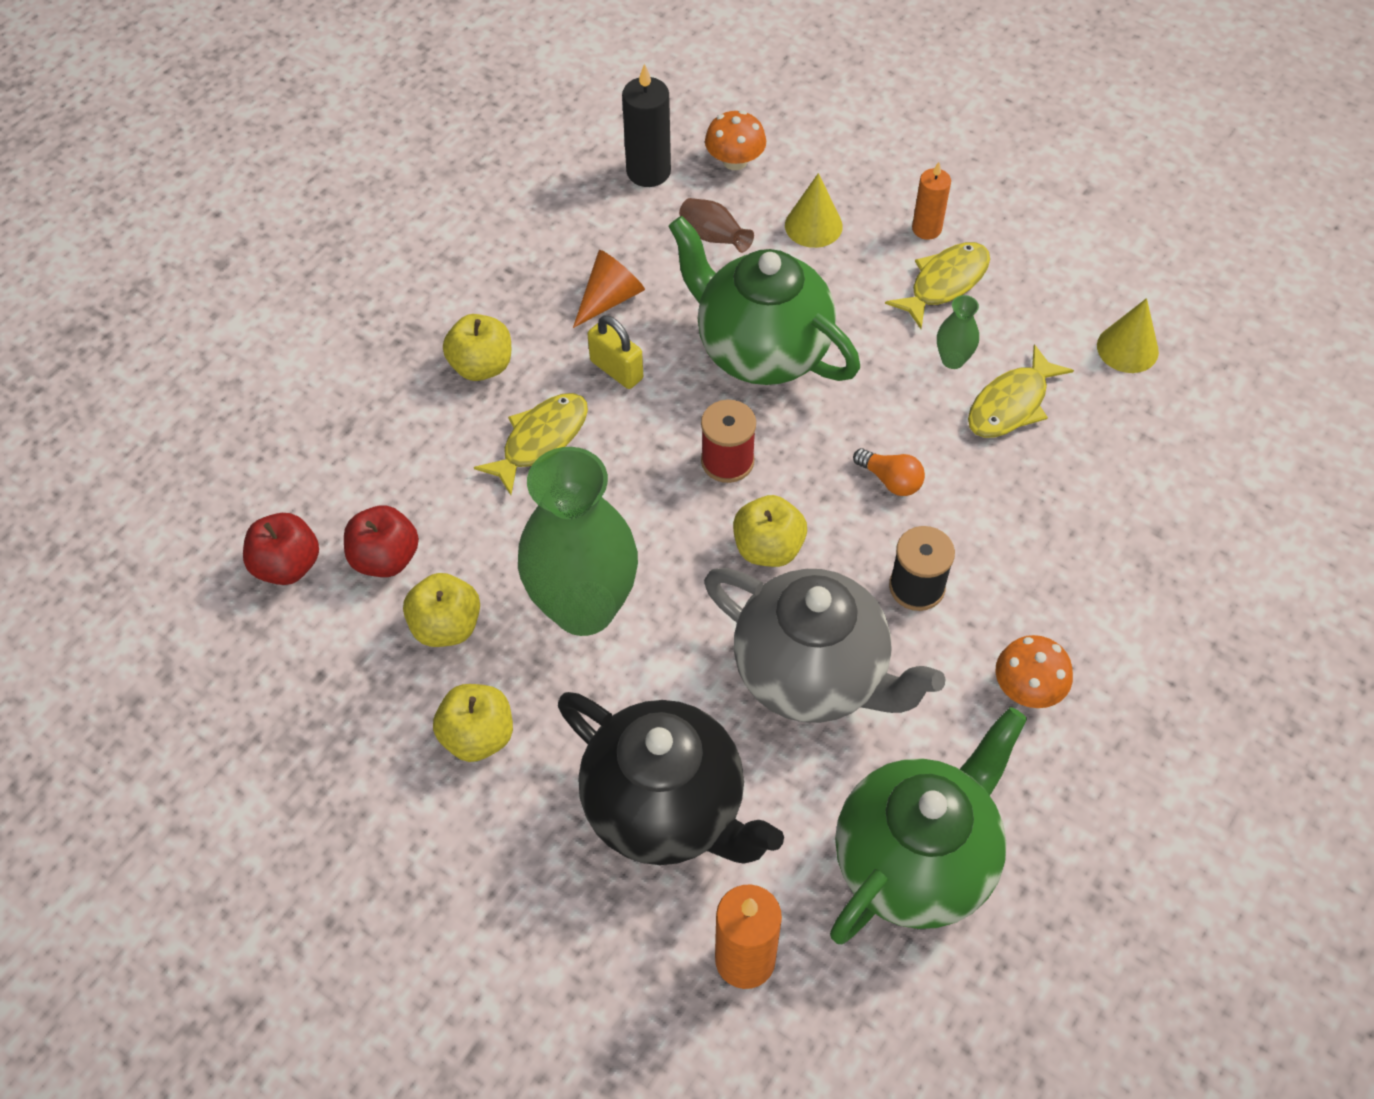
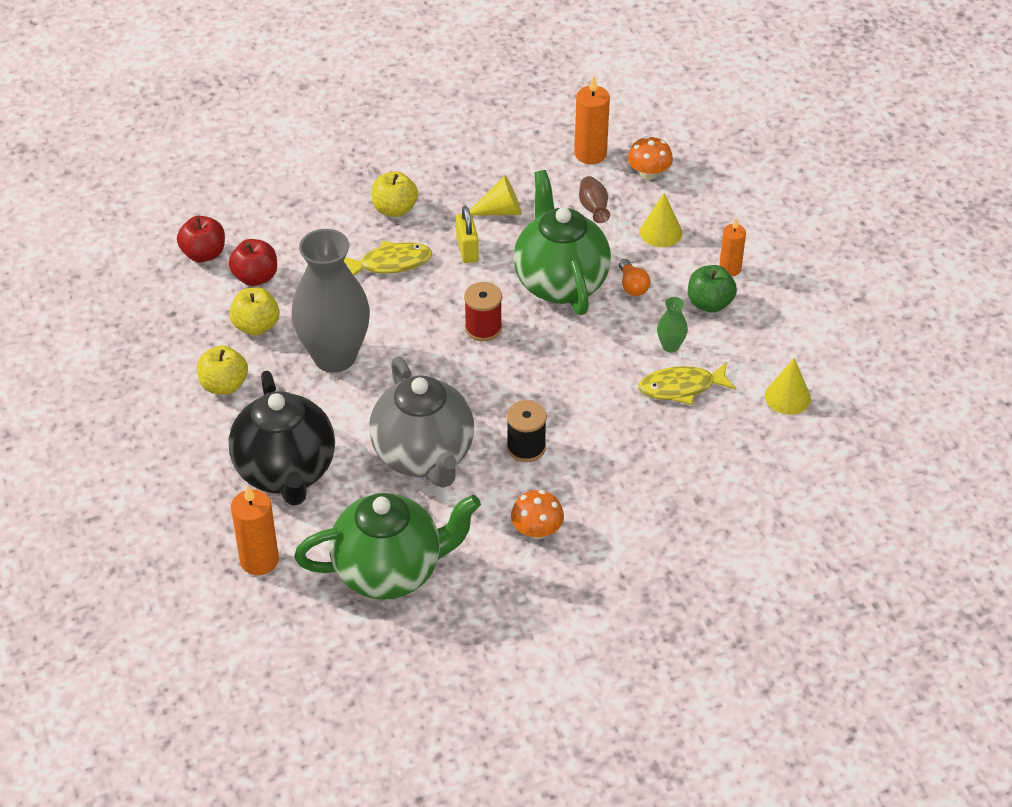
camera: 35 degrees right, 10 degrees down
(584, 608) = (334, 356): green vase -> grey vase
(610, 298) = (500, 211): orange cone -> yellow cone
(648, 171) = (590, 154): black candle -> orange candle
(768, 548) = (462, 383): yellow apple -> none
(890, 480) = (567, 387): orange light bulb -> orange light bulb (632, 286)
(945, 283) = (709, 303): yellow fish -> green apple

